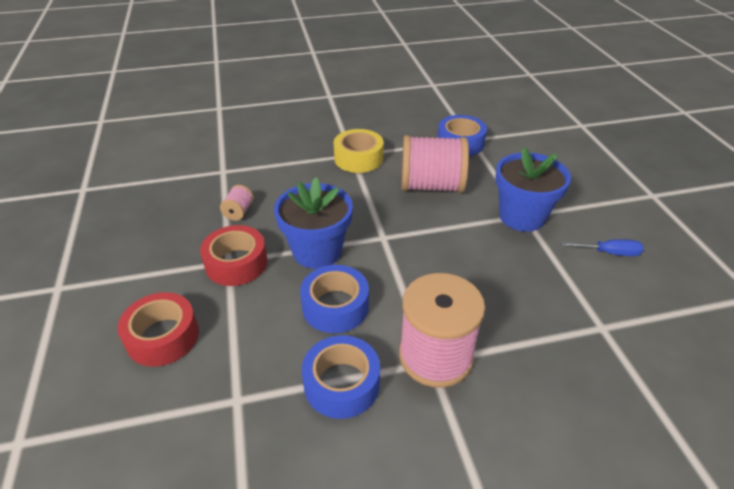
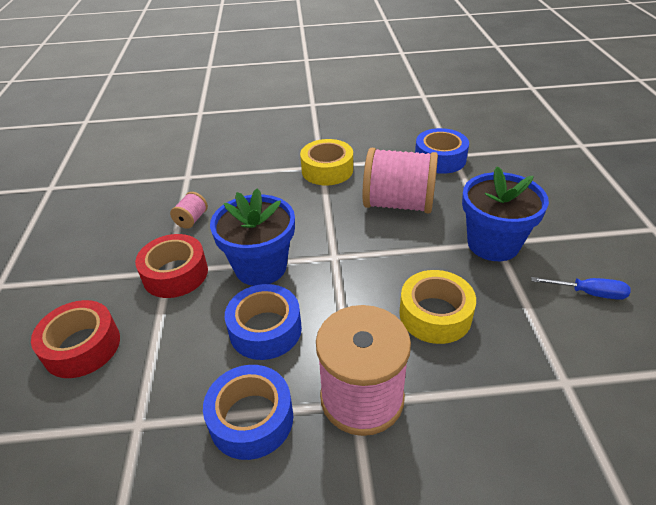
camera: 10 degrees right, 0 degrees up
(484, 281) = (435, 315): none -> yellow tape

